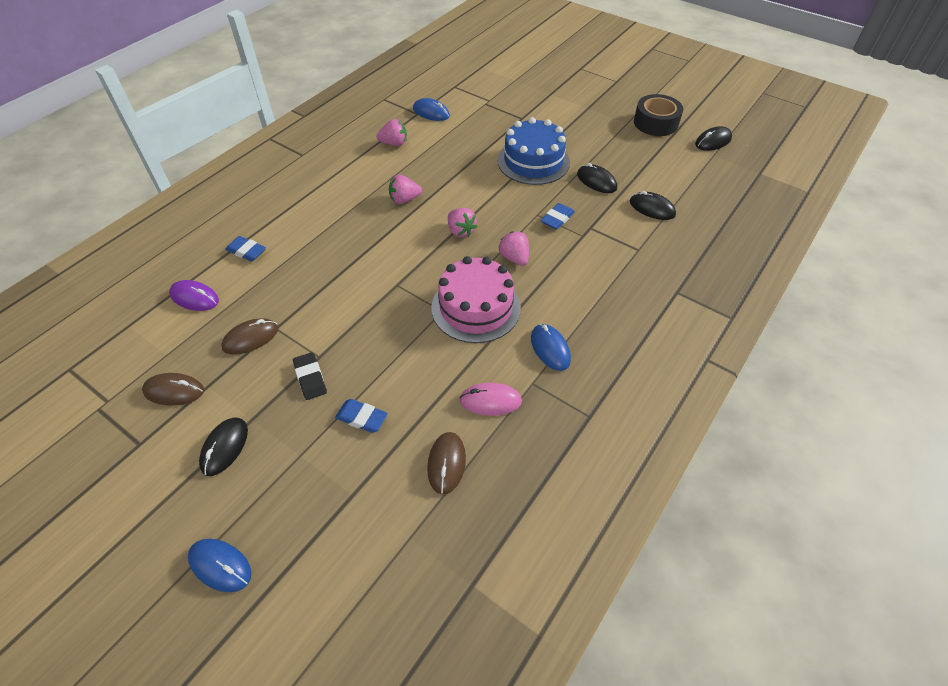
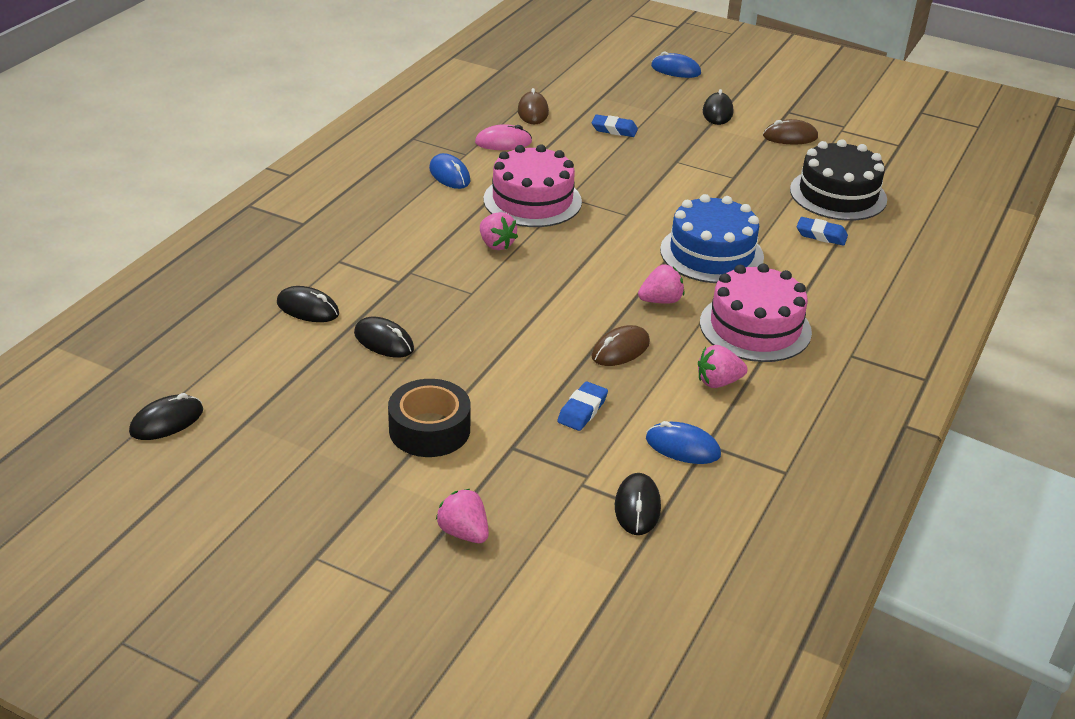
camera: 170 degrees right, 15 degrees down
(195, 297) = (838, 194): purple mouse -> black cake
(250, 338) = (752, 169): brown mouse -> brown mouse (620, 350)
(310, 378) = (674, 148): black eraser -> none
(350, 176) = (755, 327): none -> pink cake
(461, 231) = (570, 268): pink strawberry -> pink strawberry (464, 532)
(464, 89) = (637, 507): none -> black mouse
(533, 161) = (483, 366): blue cake -> blue cake (711, 253)
(557, 219) = (443, 288): blue eraser -> blue eraser (582, 410)
(655, 123) = (259, 453): black tape -> black tape (429, 429)

